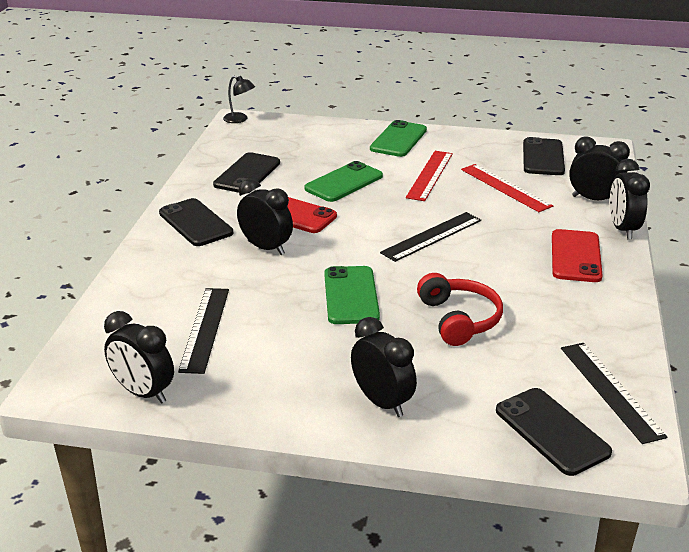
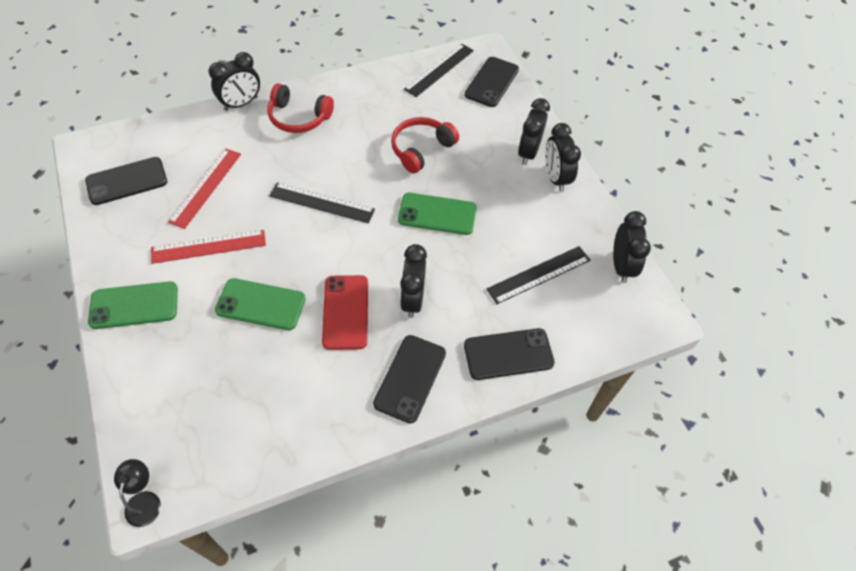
camera: 125 degrees left, 25 degrees up
(247, 174) = (288, 397): black phone -> black phone (508, 354)
(351, 295) = (437, 214): green phone -> green phone turned 45 degrees clockwise
(575, 256) = (299, 117): red phone -> red headphones
(593, 199) = (198, 129): black clock -> black clock (555, 178)

